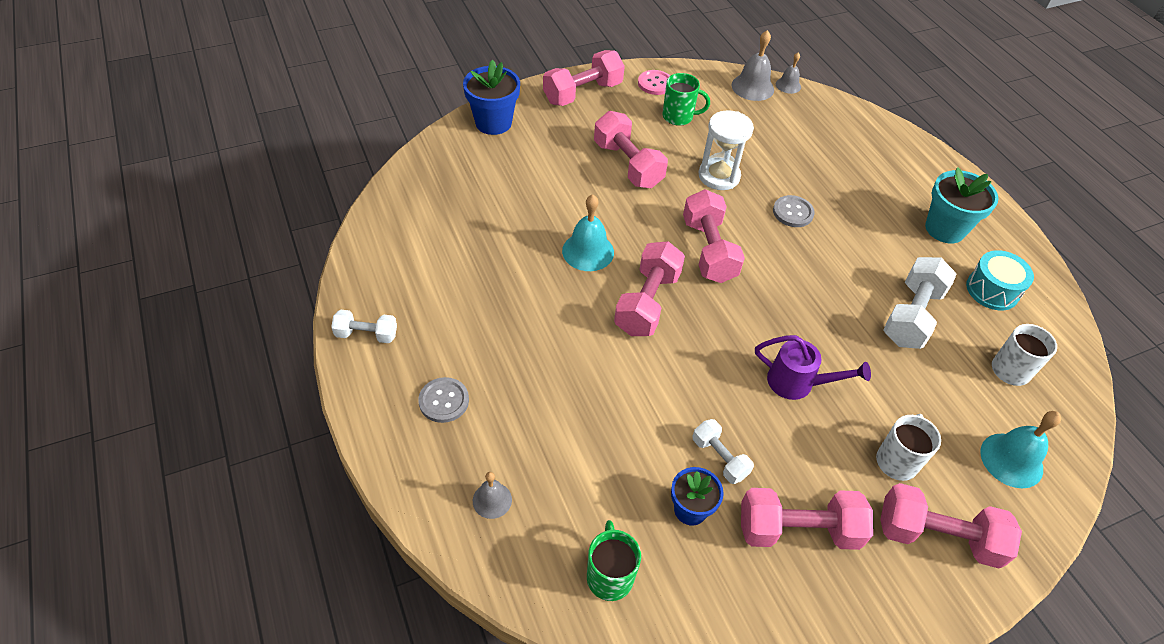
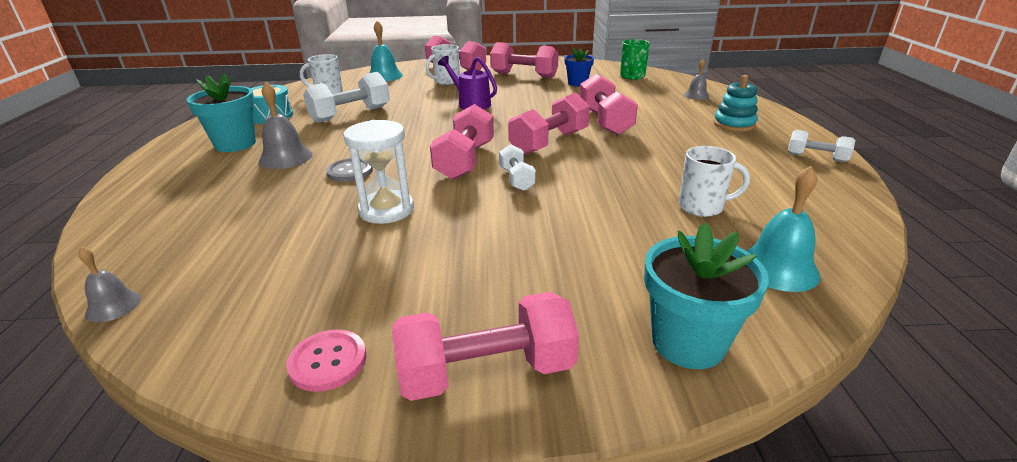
camera: 155 degrees left, 20 degrees down
(444, 401) = (734, 124): grey button -> turquoise stacking toy
(485, 229) = (702, 207): none -> white mug
(493, 123) = (688, 342): blue flower pot -> turquoise flower pot
(588, 251) = (587, 175): turquoise bell -> turquoise bell (778, 268)
(627, 165) = (490, 239): pink dumbbell -> pink dumbbell (605, 121)
(678, 117) = (355, 289): green mug -> none
(719, 458) = (548, 91): white dumbbell -> white dumbbell (516, 179)
(752, 87) = (172, 315): grey bell -> grey bell (285, 158)

